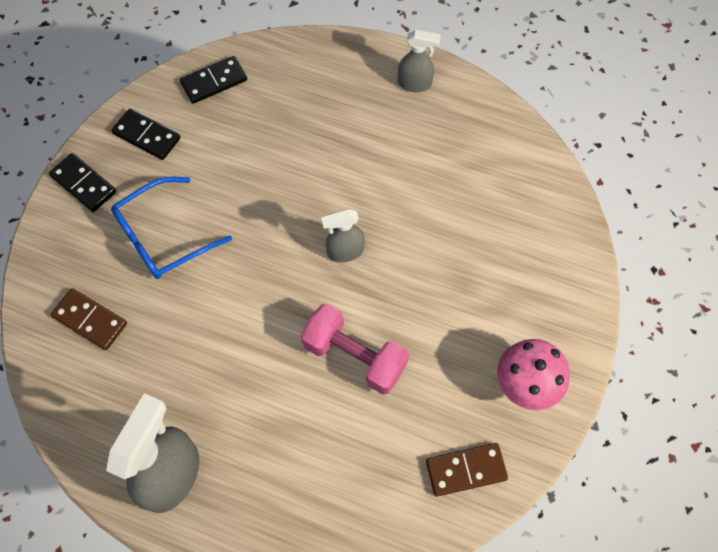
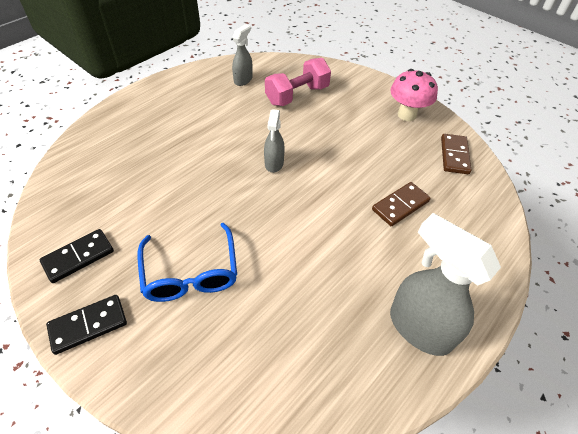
camera: 70 degrees left, 15 degrees down
(90, 320) = (242, 358): brown domino -> brown domino (400, 205)
(214, 82) = (66, 194): black domino -> none
(354, 356) = (357, 183): pink dumbbell -> pink dumbbell (297, 95)
(415, 84) = (168, 92): grey spray bottle -> grey spray bottle (243, 80)

